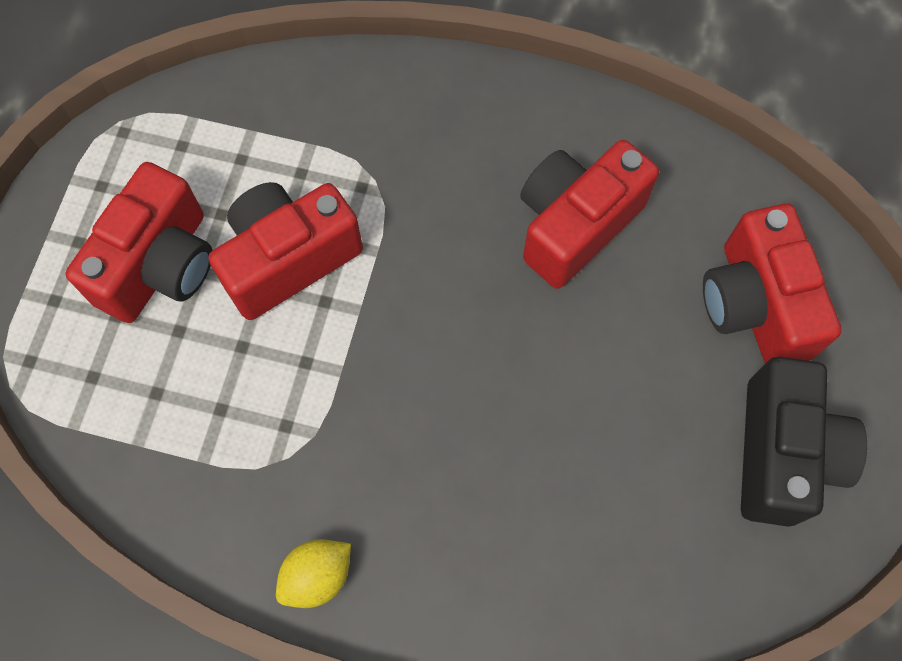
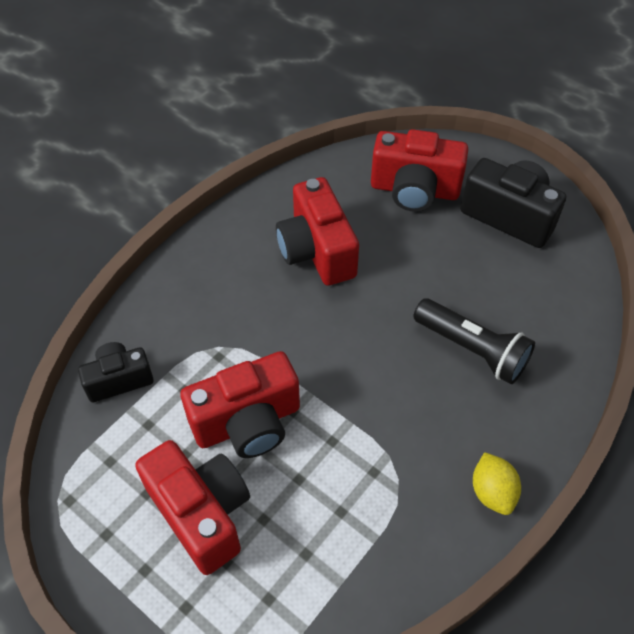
camera: 65 degrees left, 15 degrees down
(282, 101) = (119, 379): none -> black camera
(288, 259) = (247, 422): red camera -> red camera turned 105 degrees counterclockwise
(516, 481) = (472, 350): none -> black flashlight

